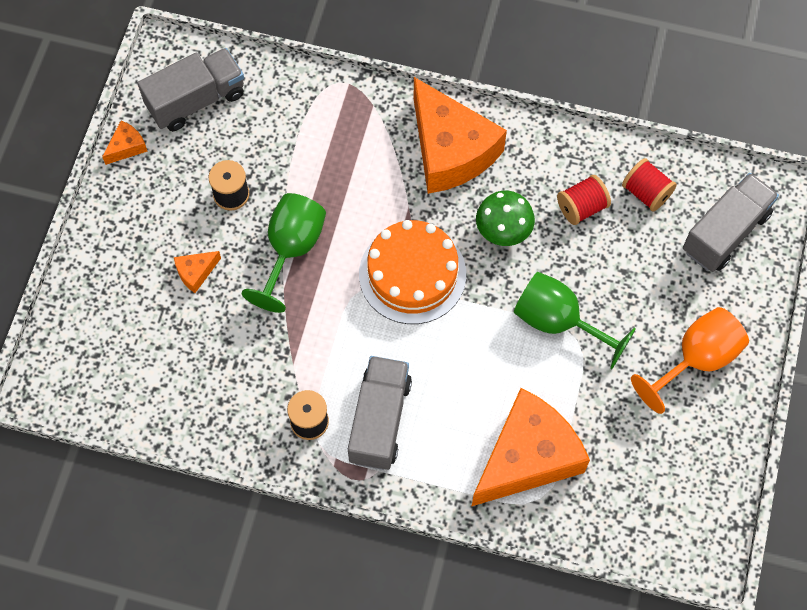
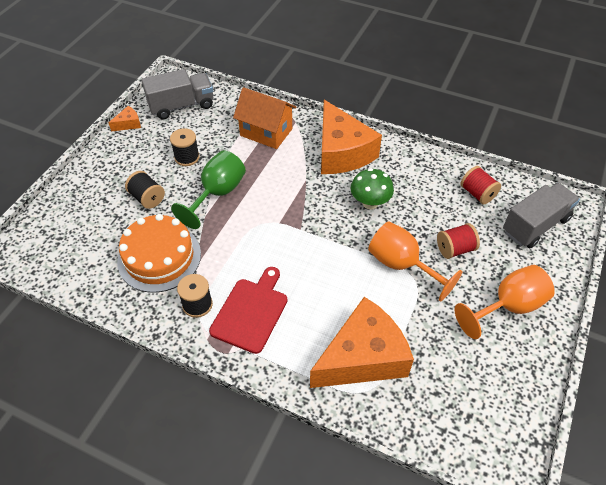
camera: 10 degrees right, 15 degrees down
(196, 272) = (147, 198): orange cheese -> black spool
(334, 131) = (266, 132): none -> orange house
(379, 420) = (251, 312): grey truck -> red cutting board
(412, 274) = (299, 220): orange cake -> orange cake (159, 257)
(558, 322) = (402, 265): green goblet -> orange goblet
(581, 207) = (429, 196): red spool -> red spool (455, 249)

